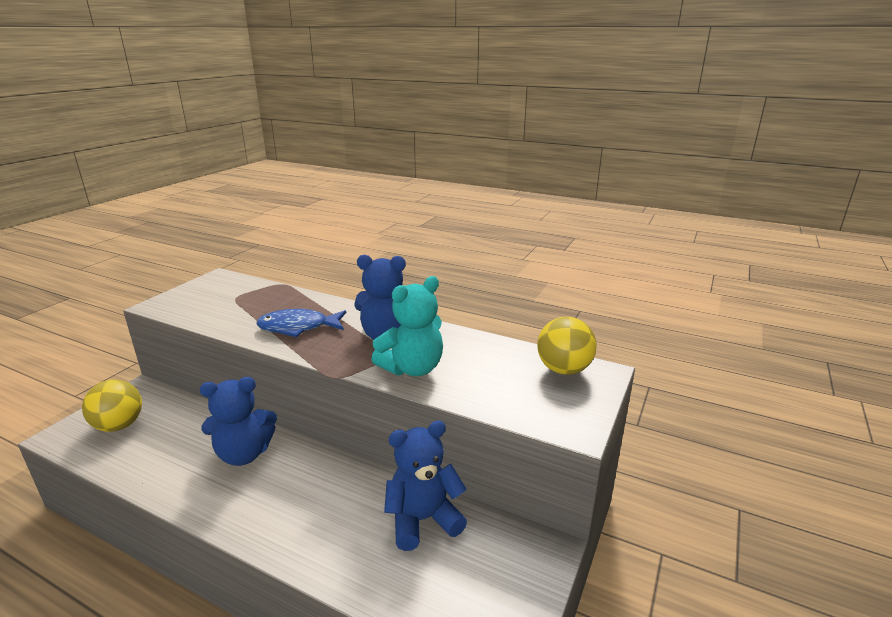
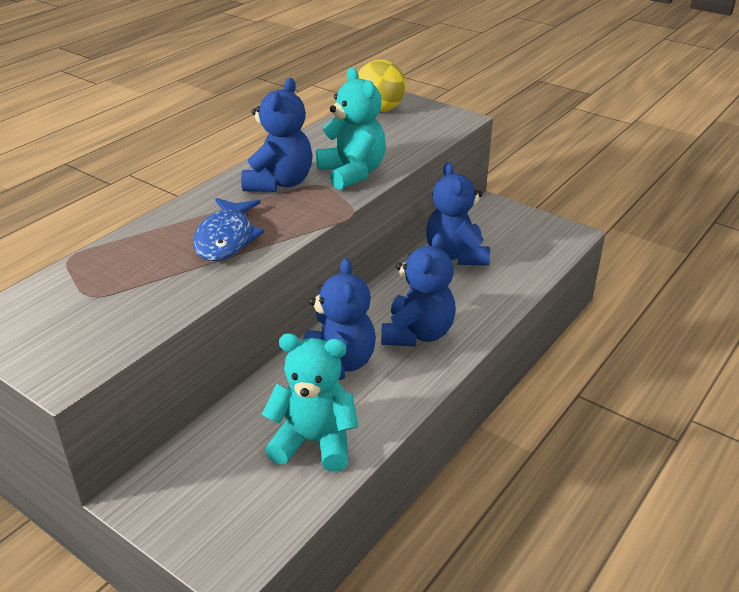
camera: 80 degrees left, 10 degrees up
(119, 425) = (233, 495): yellow ball -> none
(156, 454) = (314, 442): none -> turquoise teddy bear
(280, 500) = (417, 334): none -> blue teddy bear

